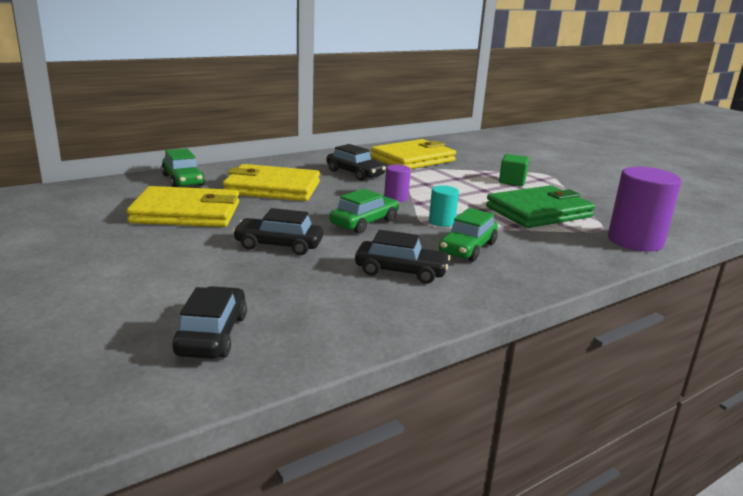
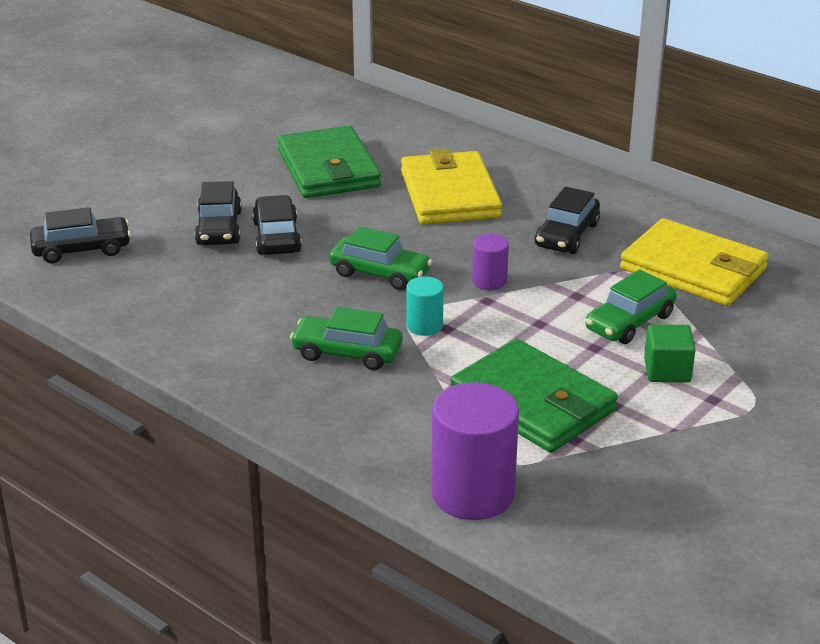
camera: 75 degrees right, 10 degrees up
(183, 180) = (426, 139): green car -> green car (629, 322)
(186, 213) = (328, 168): yellow wallet -> green wallet
(401, 271) = (253, 317): black car -> black car (219, 228)

